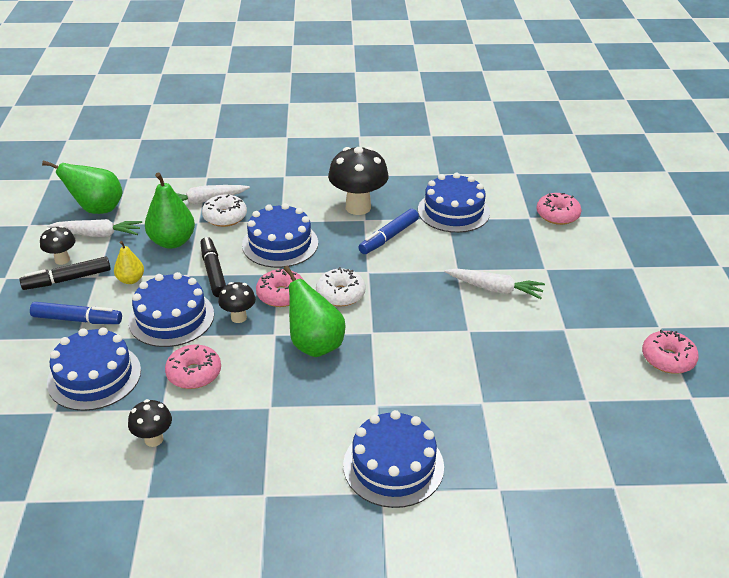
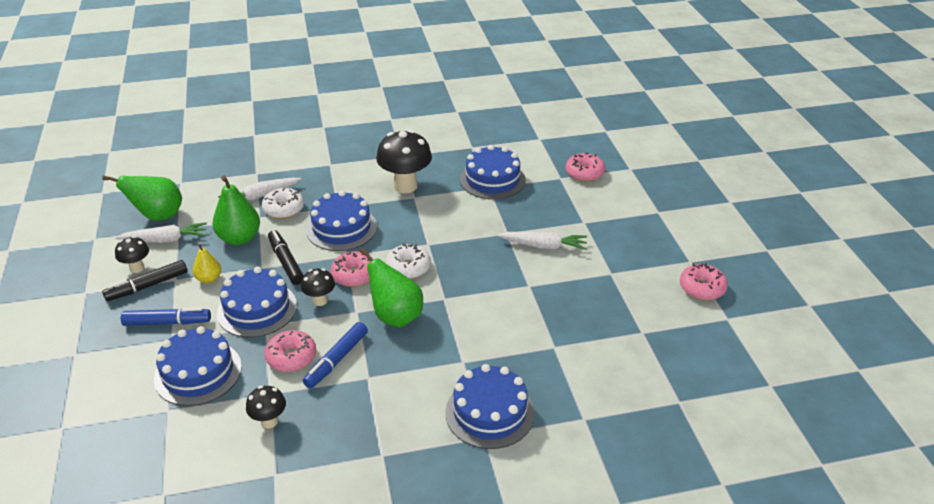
camera: 10 degrees left, 0 degrees up
(388, 237) = (439, 210): blue marker -> blue marker (336, 360)

